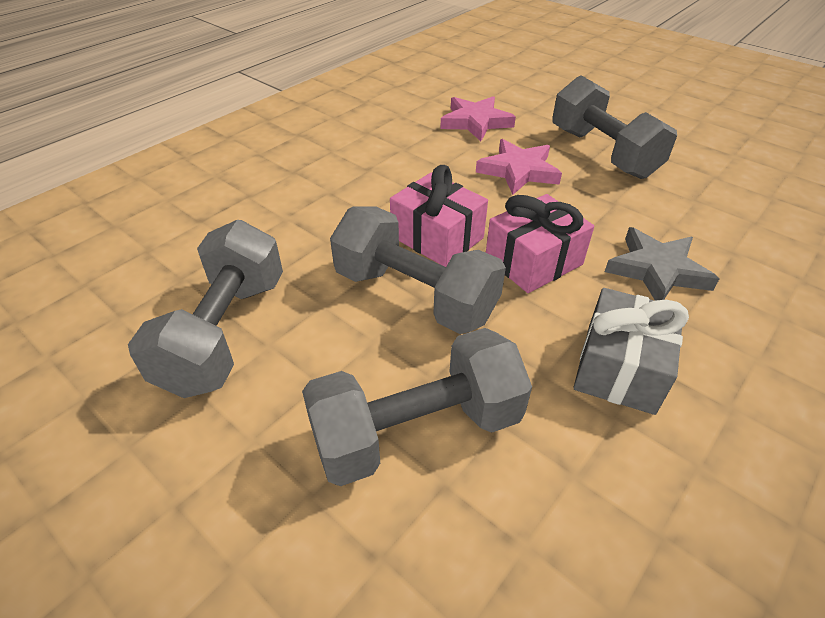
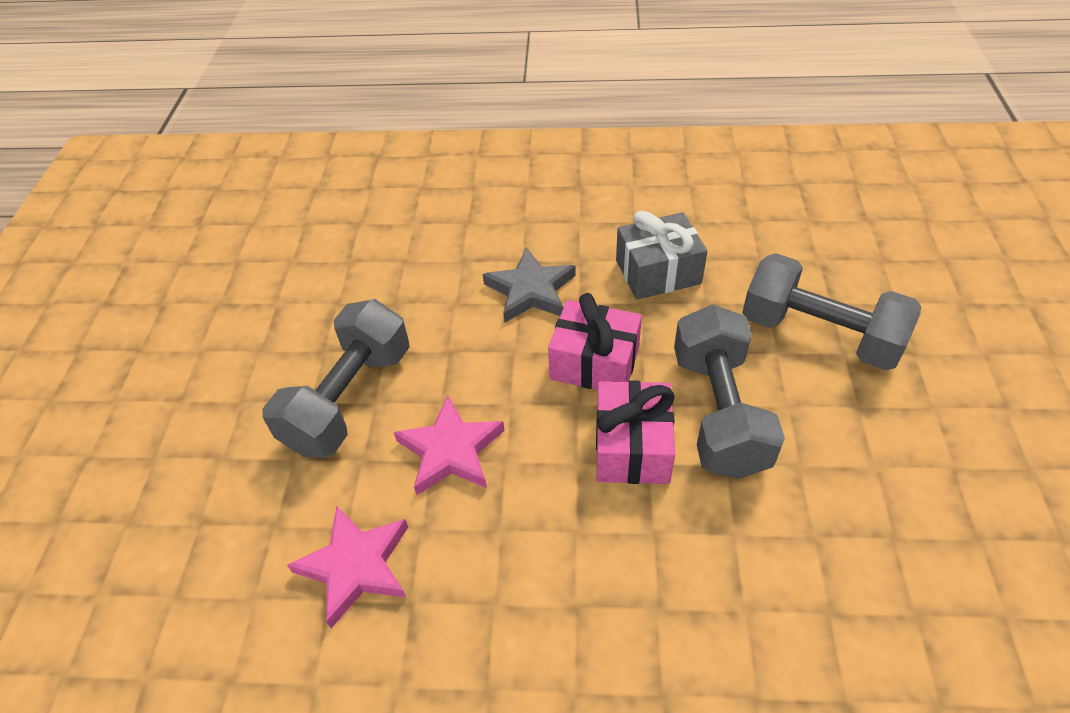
camera: 125 degrees left, 5 degrees up
(225, 333) = (906, 507): grey dumbbell -> none

